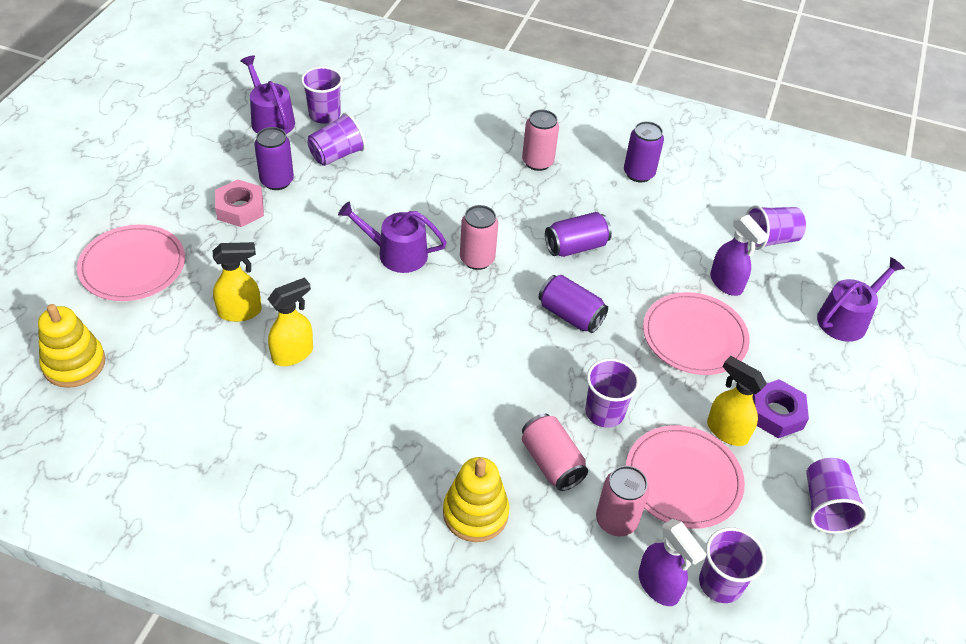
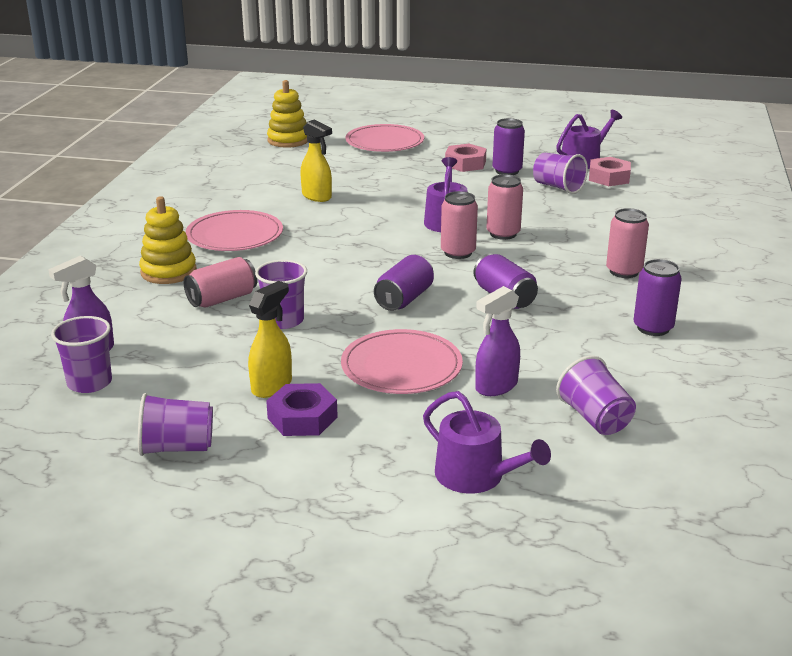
camera: 85 degrees right, 20 degrees down
(240, 312) = (353, 176): yellow spray bottle -> none
(324, 115) = (609, 177): purple cup -> pink nut
(616, 520) = (160, 330): pink can -> pink can (503, 234)
(683, 479) = (208, 362): pink plate -> pink plate (235, 235)

